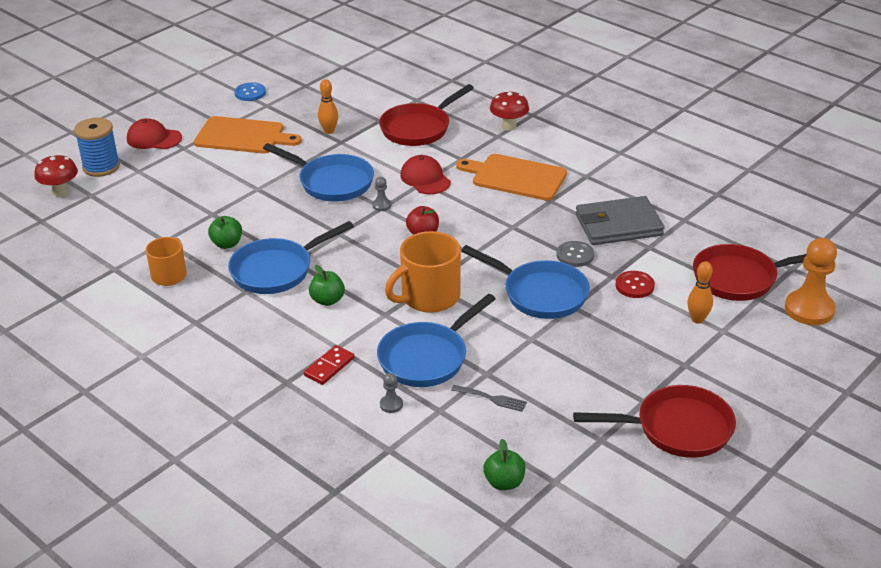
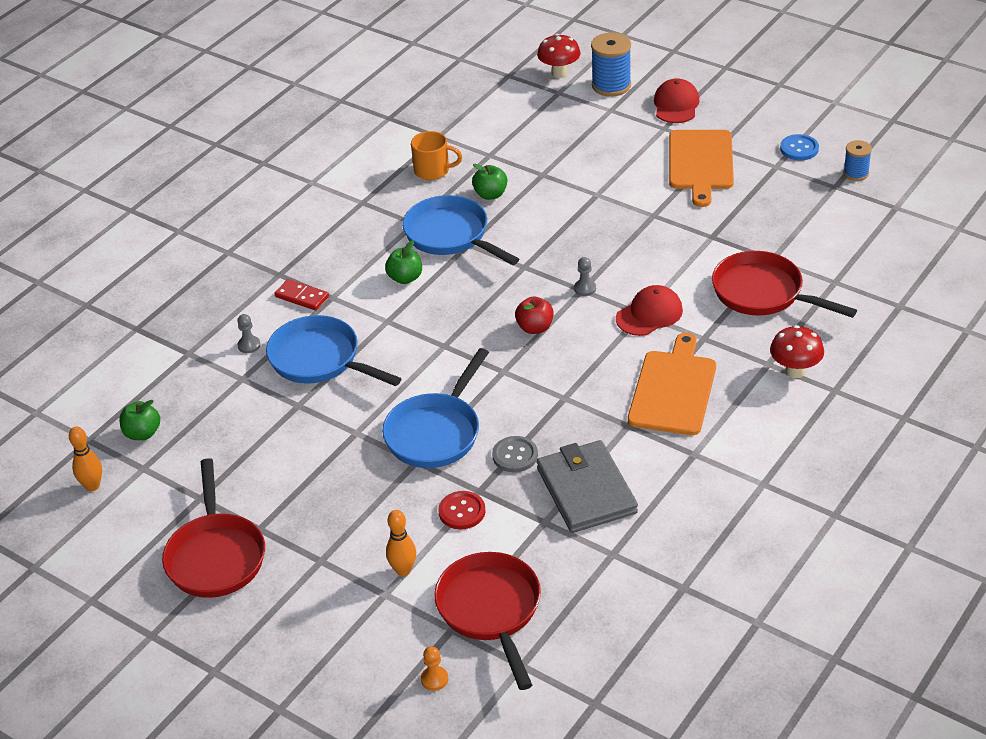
camera: 85 degrees right, 5 degrees up
(294, 75) = (856, 173): none -> blue spool
(329, 131) = (733, 223): orange bowling pin -> orange bowling pin (92, 486)
(331, 182) = (622, 244): blue pan -> none
(429, 297) = (419, 348): orange mug -> none
(492, 399) = (259, 413): grey fork -> none
(809, 309) = (434, 679): orange pawn -> orange pawn, size x0.44

